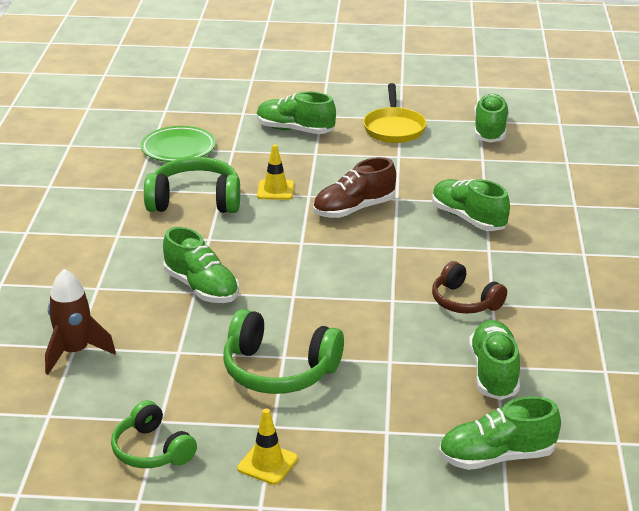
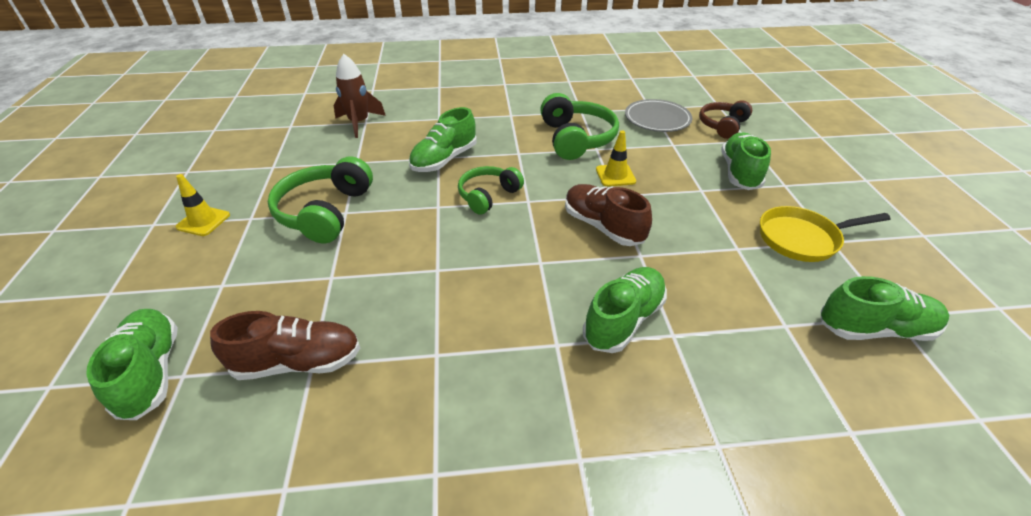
camera: 80 degrees right, 10 degrees up
(152, 450) = (239, 168): green headphones -> green headphones (488, 196)
(178, 149) = (657, 119): green plate -> grey plate
(464, 301) = (439, 328): brown headphones -> brown headphones (722, 126)
(494, 373) = (298, 362): green shoe -> brown shoe

